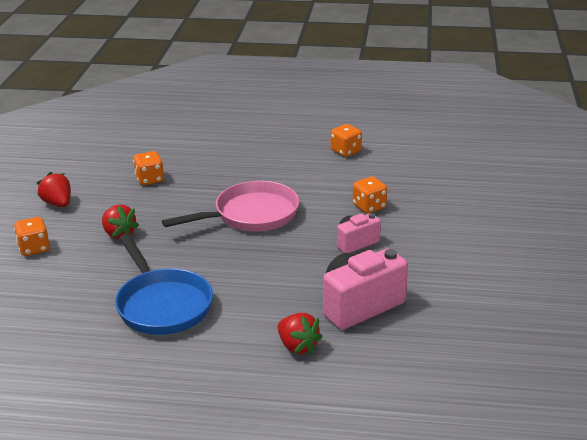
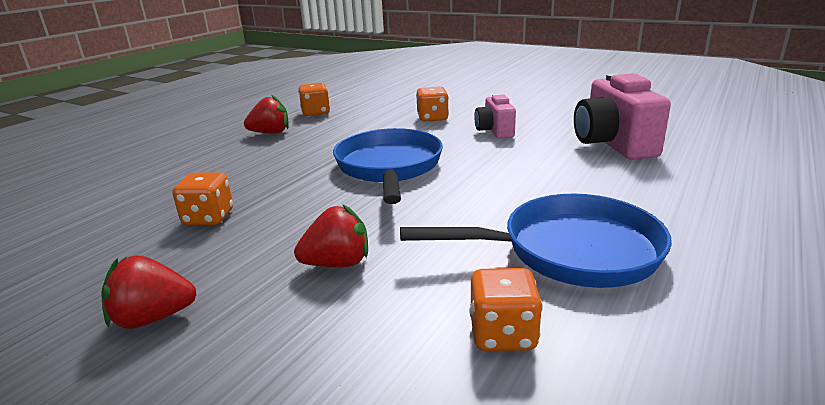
camera: 65 degrees left, 5 degrees down
(34, 248) = (288, 373): orange dice -> orange dice (503, 334)
(251, 215) = (389, 167): pink pan -> blue pan
(297, 346) = (687, 180): red strawberry -> red strawberry (270, 133)

